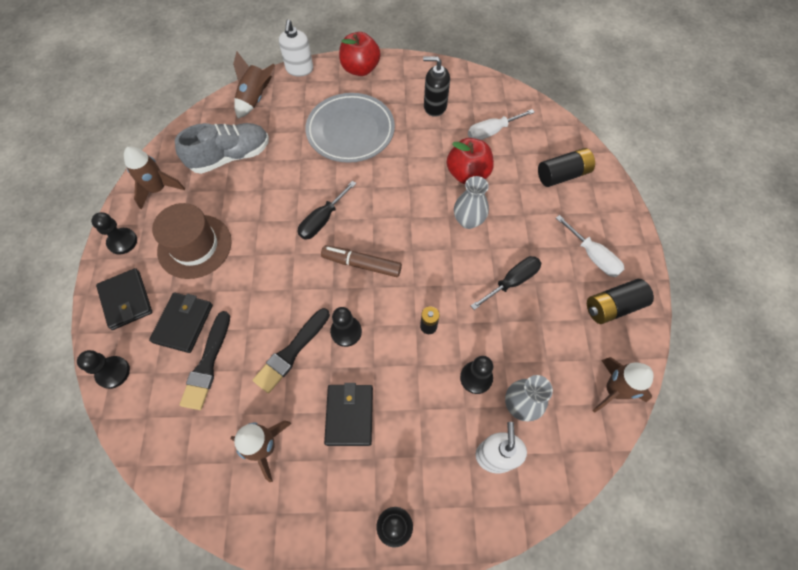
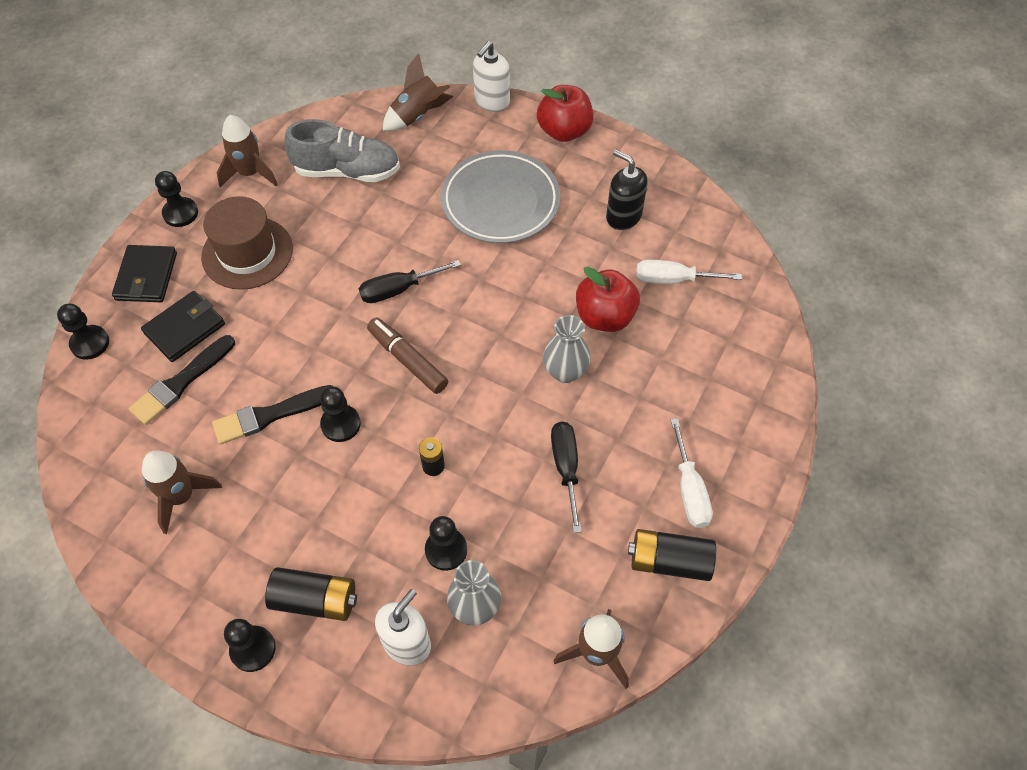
camera: 30 degrees right, 5 degrees down
(349, 415) = (284, 512): black wallet -> none
(512, 282) = (566, 468): black screwdriver -> black screwdriver turned 90 degrees counterclockwise
(562, 175) = (725, 374): black battery -> black battery (315, 600)

